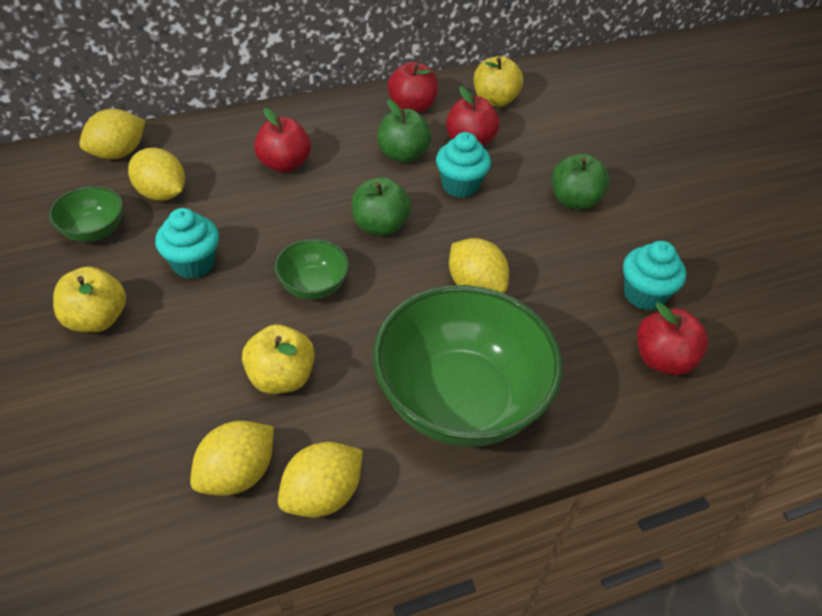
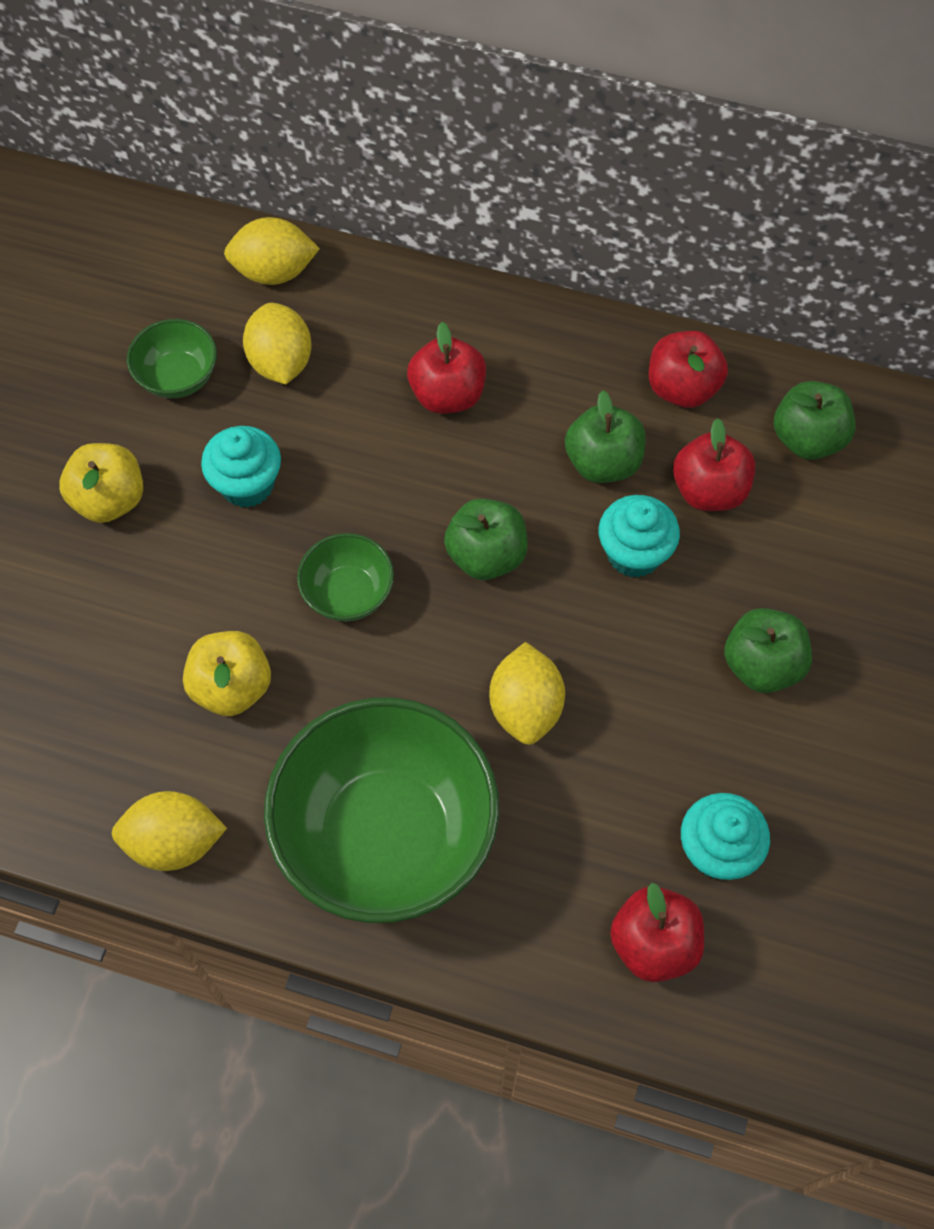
camera: 40 degrees right, 15 degrees up
(237, 474) = (117, 766): yellow lemon -> none
(495, 100) = (807, 439): yellow apple -> green apple

